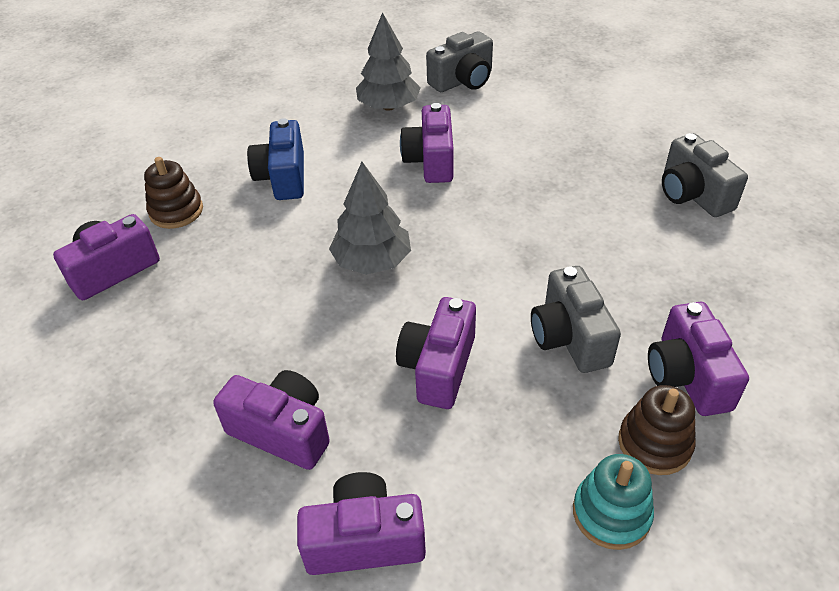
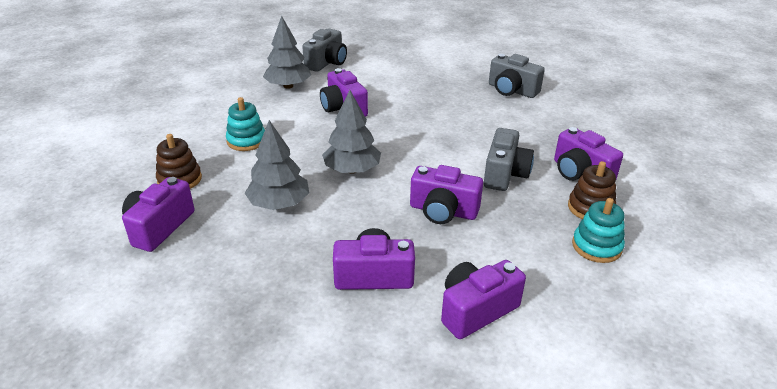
camera: 30 degrees left, 10 degrees down
(253, 283) = (279, 204): none -> grey tree
(283, 177) = (246, 141): blue camera -> turquoise stacking toy
(438, 367) = (443, 211): purple camera -> purple camera turned 60 degrees counterclockwise
(569, 337) = (505, 174): grey camera -> grey camera turned 120 degrees counterclockwise

